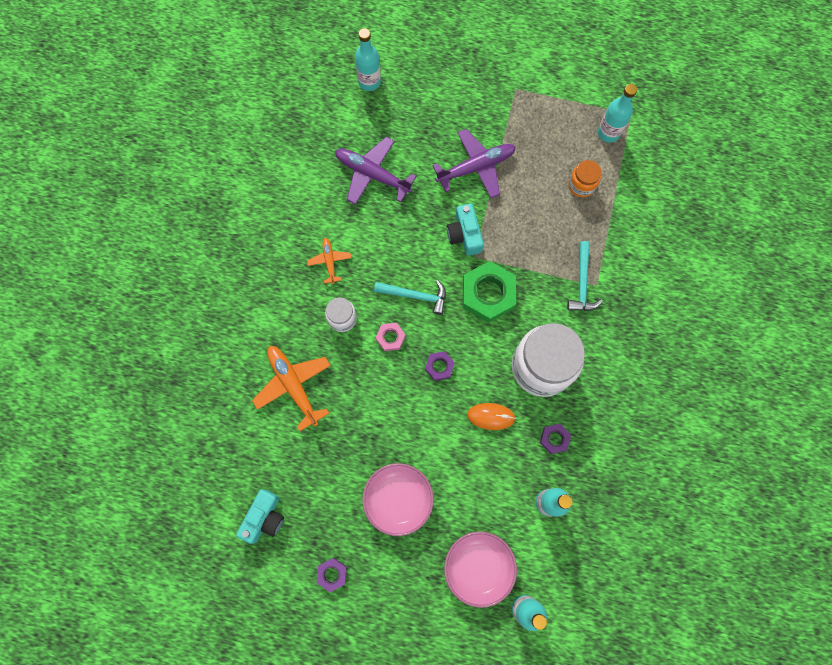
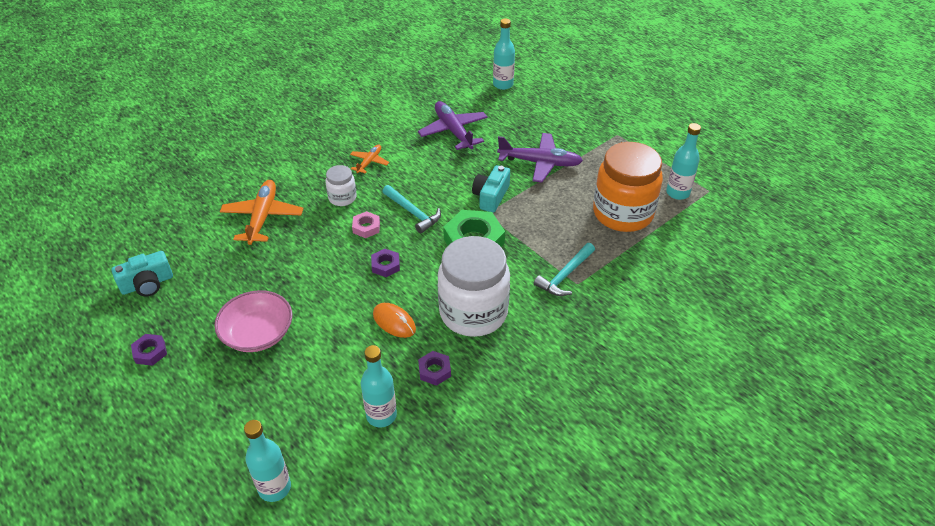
camera: 35 degrees right, 30 degrees down
(478, 567) = (269, 426): pink bowl -> none
(581, 185) = (622, 213): orange jar -> orange jar, size x2.11

